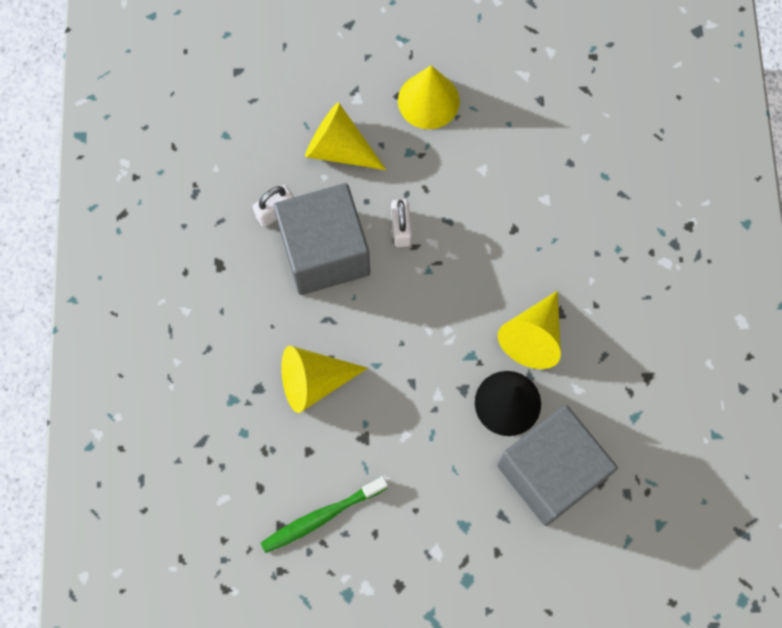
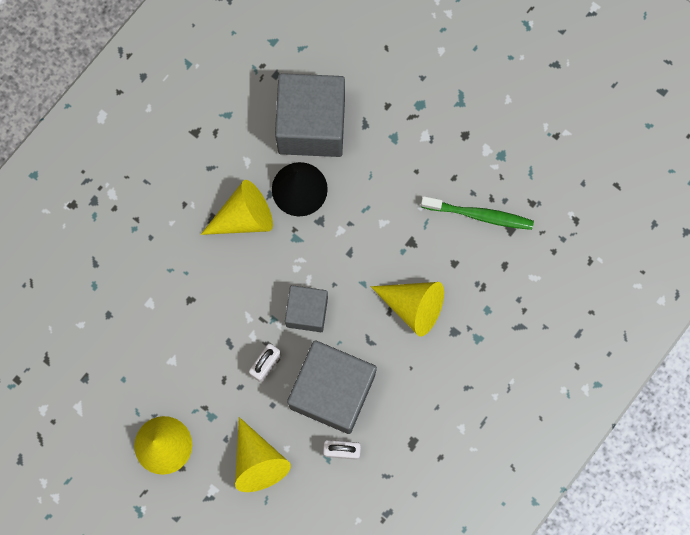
camera: 140 degrees left, 5 degrees up
(404, 300) = (307, 312): none -> grey cube

